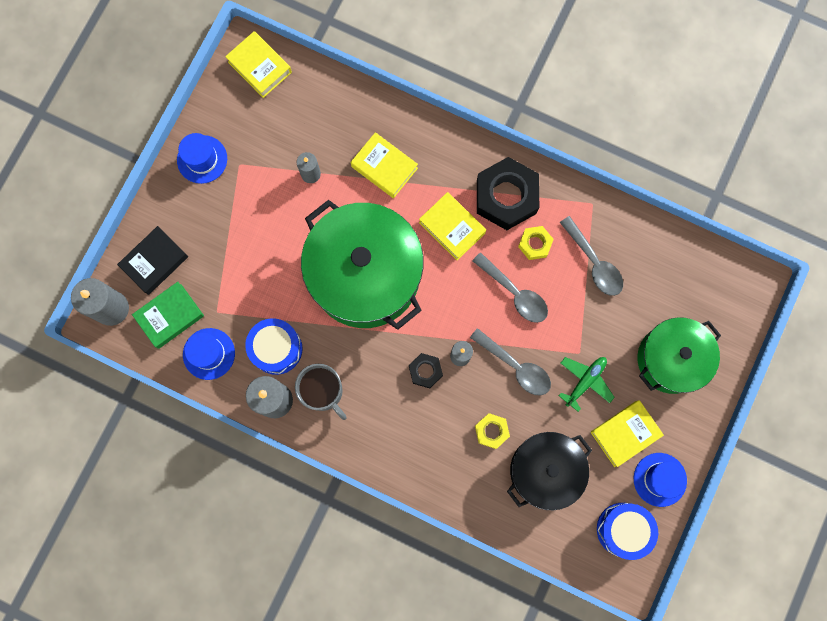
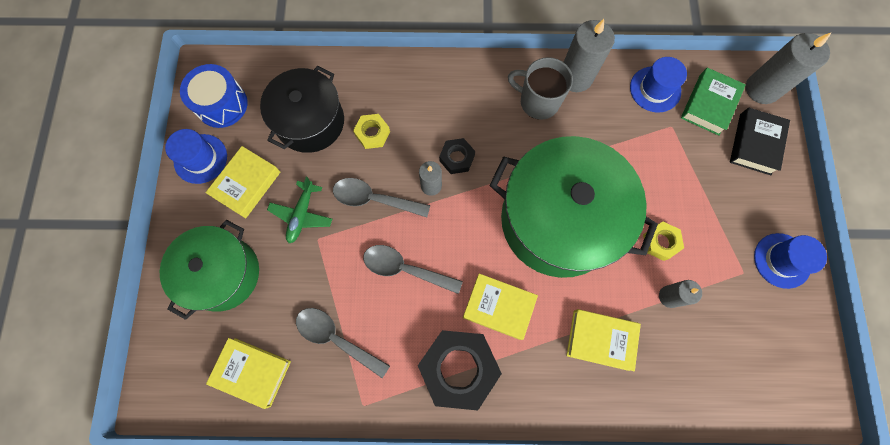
camera: 155 degrees right, 5 degrees down
(260, 67) = (795, 392): yellow book -> yellow book (252, 372)
(276, 349) = (600, 119): blue drum -> none
(535, 244) = (406, 329): yellow nut -> yellow nut (660, 242)

